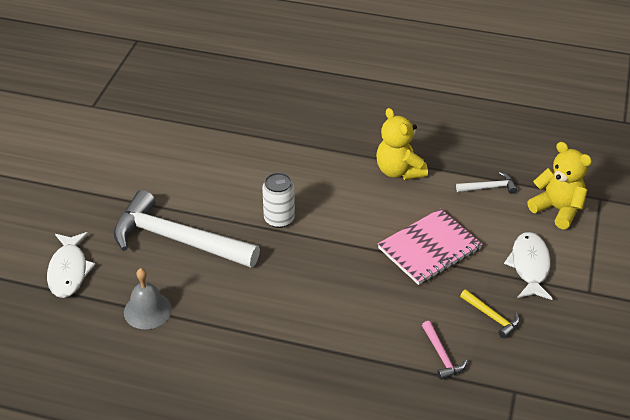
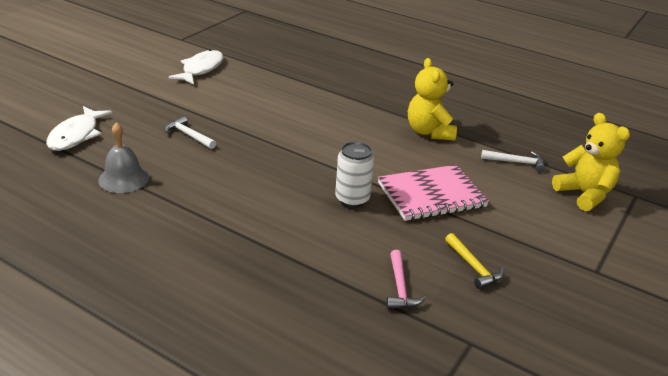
camera: 15 degrees right, 10 degrees down
(178, 240) = (189, 135): white hammer -> white hammer, size x0.41
(279, 219) = (293, 141): white can -> white can (352, 199)
(529, 266) = (535, 233): white fish -> white fish (201, 69)

